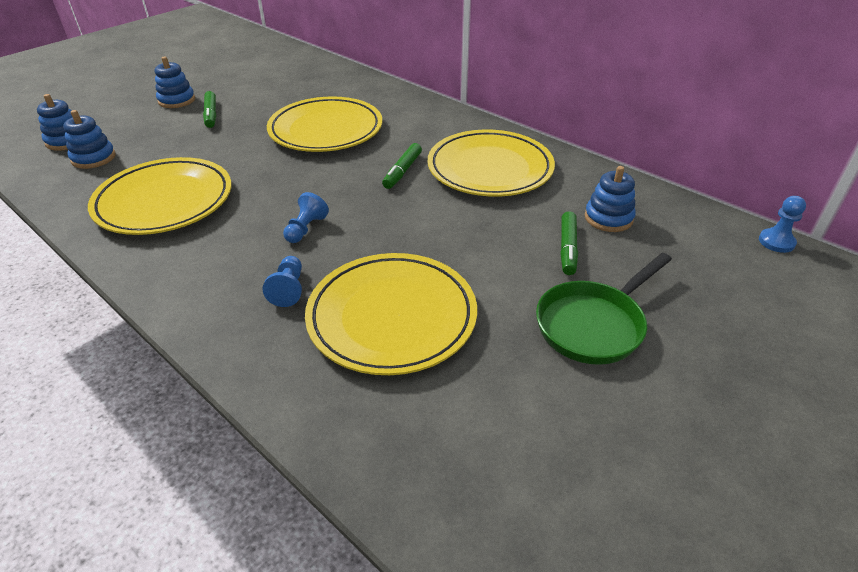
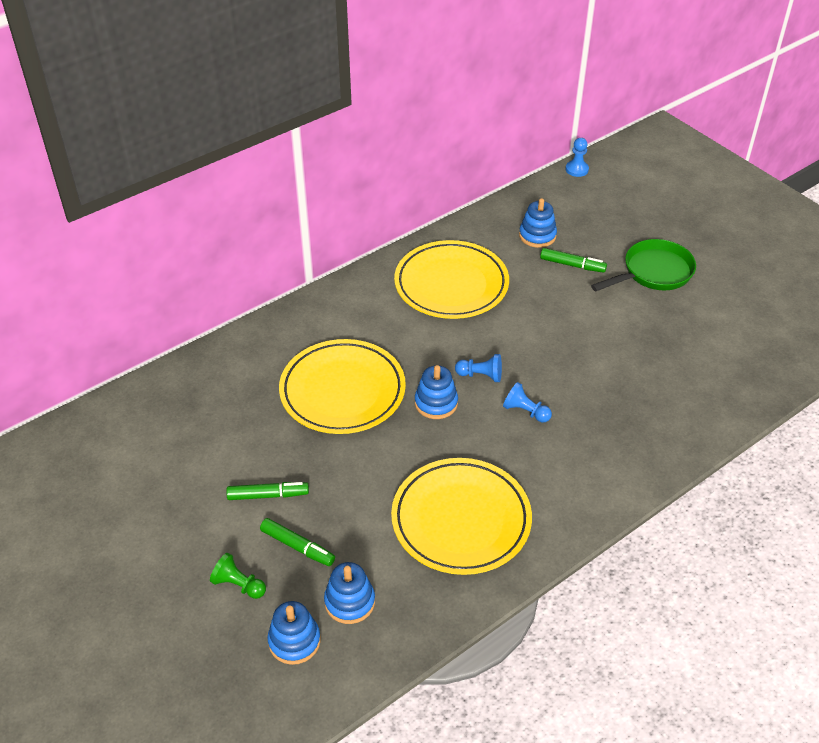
camera: 80 degrees left, 5 degrees up
(128, 115) = (239, 585): none -> green pawn
(177, 100) = (211, 535): blue stacking toy -> blue stacking toy (436, 403)
(288, 289) = (606, 423): blue pawn -> blue pawn (481, 375)
(392, 317) = (641, 367): yellow plate -> none
(402, 171) = (442, 340): green marker -> green marker (297, 546)
(593, 325) = (653, 272): green pan -> green pan turned 90 degrees counterclockwise

